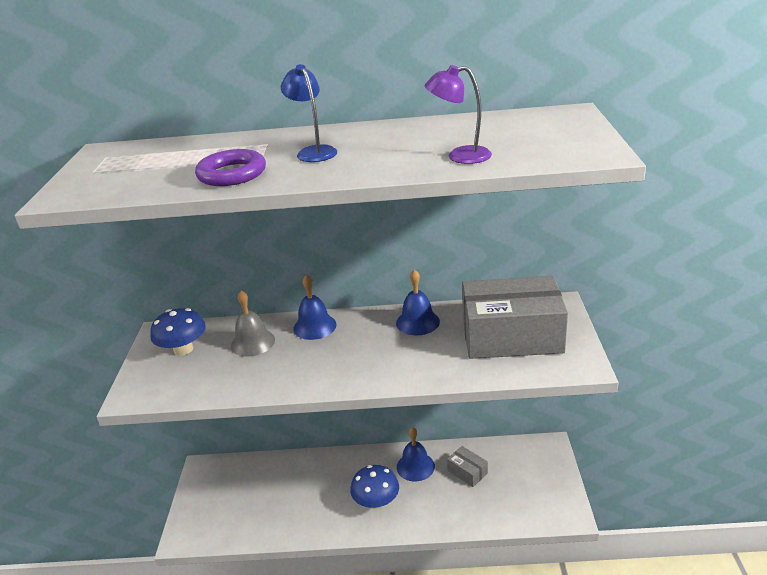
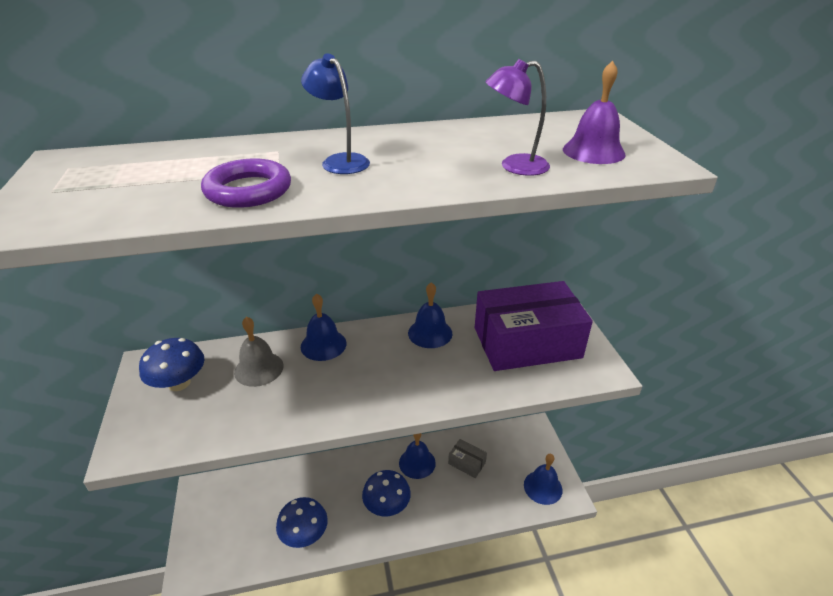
camera: 15 degrees left, 5 degrees up
(292, 517) = (304, 534): none -> blue mushroom
(511, 336) = (527, 342): grey box -> purple box
(542, 143) = (593, 151): none -> purple bell
(544, 503) = (543, 487): none -> blue bell

